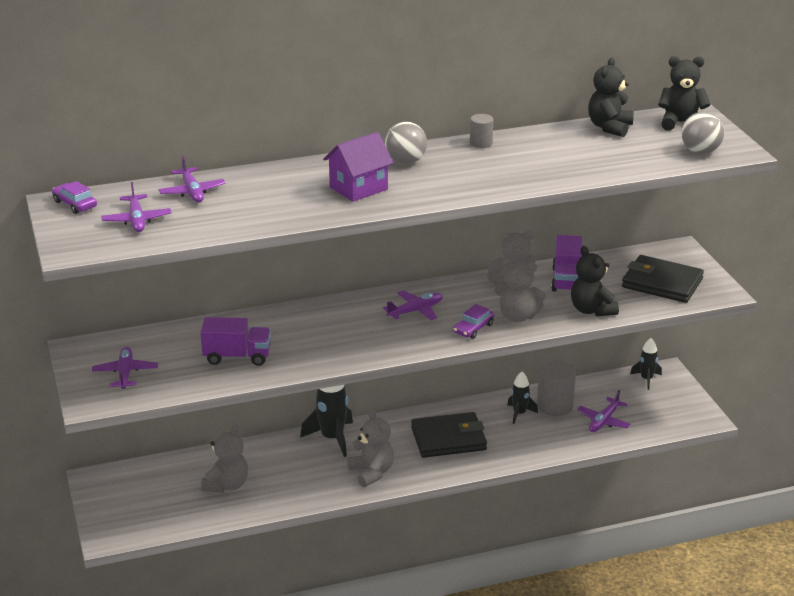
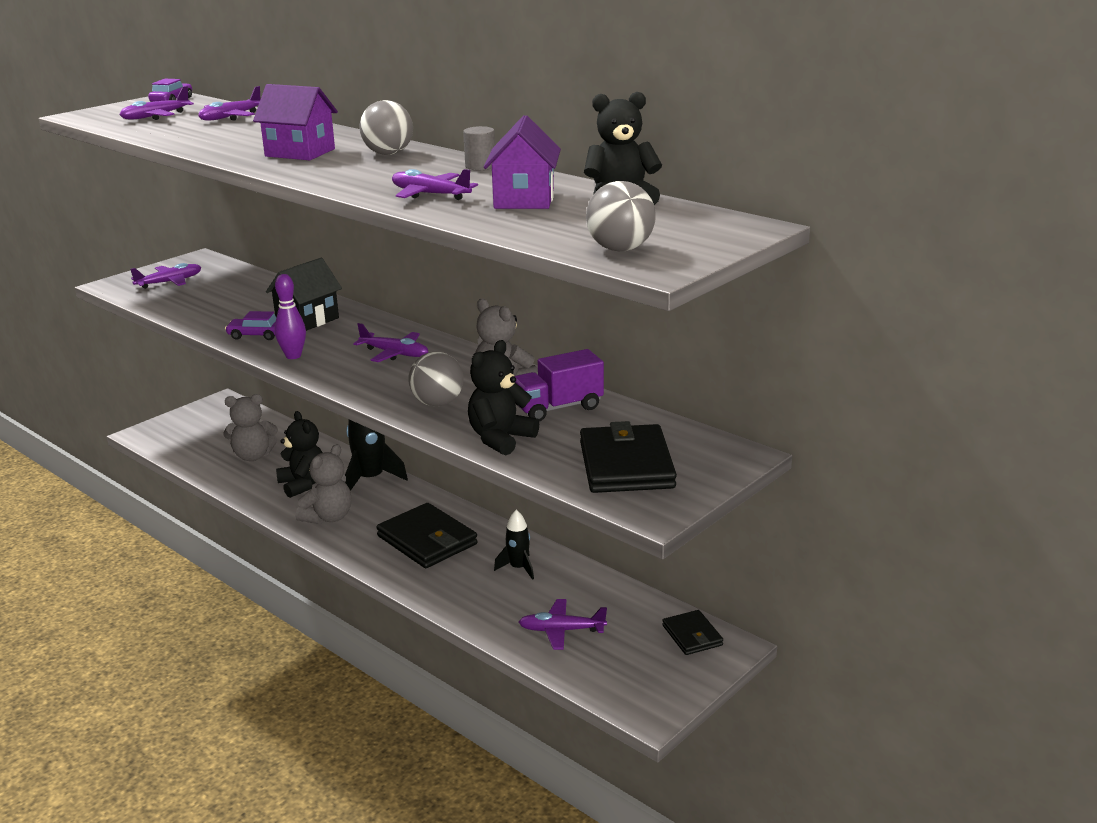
camera: 60 degrees right, 5 degrees down
(237, 357) = (231, 309): purple truck -> none
(305, 329) = (307, 320): none -> black house
(373, 350) = (293, 356): none -> purple bowling pin
(473, 328) = (386, 388): purple car -> purple car (256, 335)
(517, 316) = (437, 403): grey teddy bear -> grey ball
(531, 172) = (430, 194): none -> purple plane
(555, 406) = (558, 586): grey cylinder -> none
(576, 150) = (524, 199): none -> purple house
(646, 379) = (692, 635): black rocket -> black wallet
(681, 123) = (700, 226): black teddy bear -> black teddy bear (303, 484)

